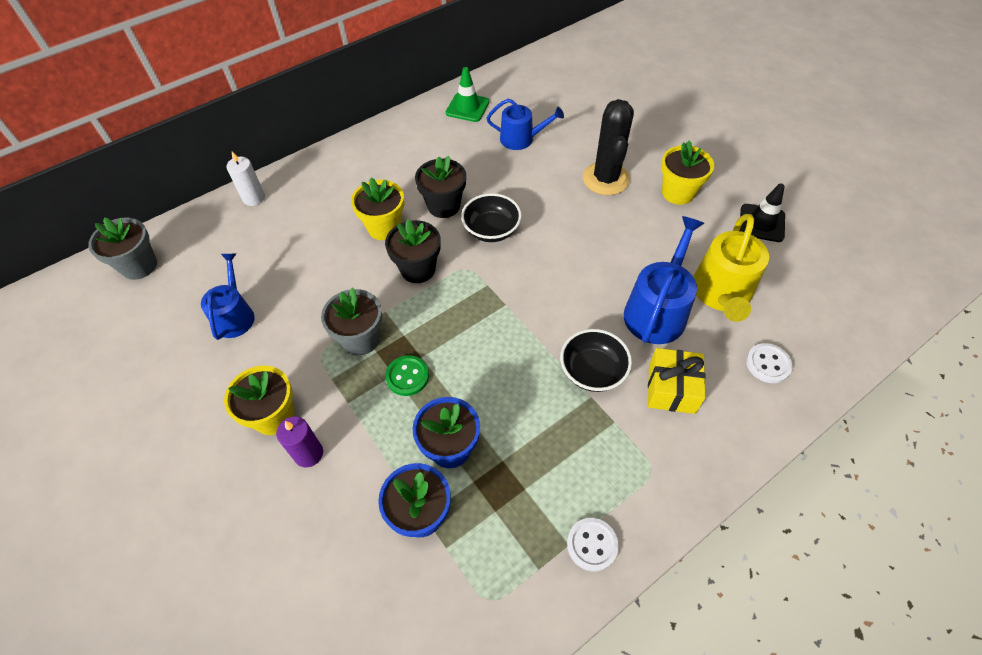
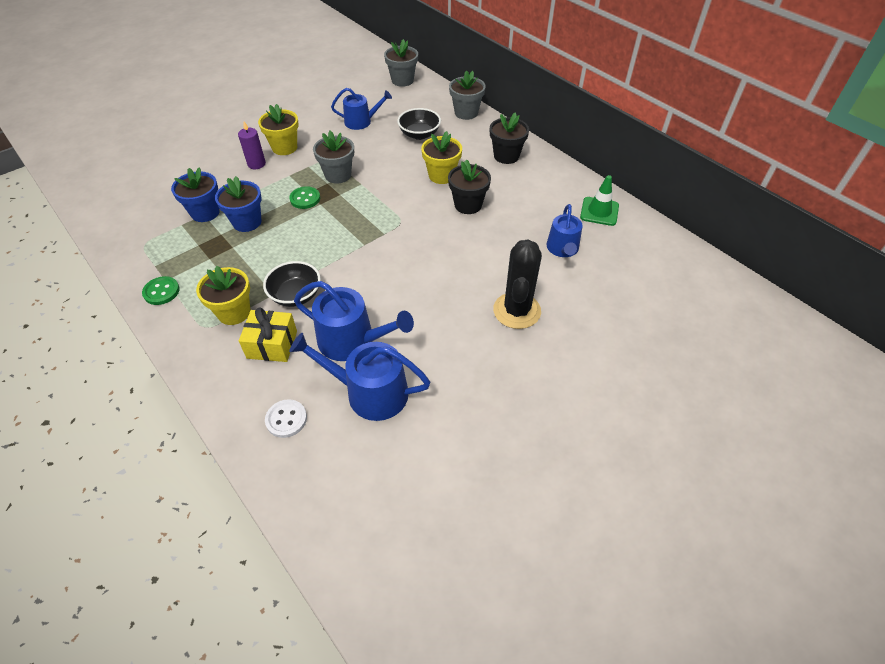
camera: 85 degrees right, 5 degrees down
(254, 198) = (466, 113): white candle -> grey flower pot
(418, 269) = (400, 196): black flower pot -> black flower pot (506, 156)
(491, 230) = (442, 233): black bowl -> black bowl (419, 134)
(592, 544) = (161, 291): white button -> green button
(606, 179) = (517, 311): black cactus -> black cactus turned 75 degrees counterclockwise
(678, 193) = (505, 369): yellow flower pot -> yellow flower pot (234, 312)
(721, 294) = (369, 392): yellow watering can -> blue watering can
(761, 223) = (466, 443): black traffic cone -> none

